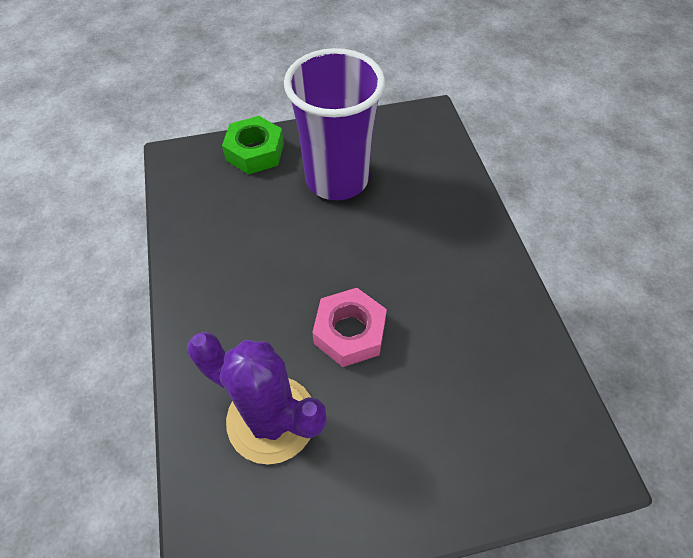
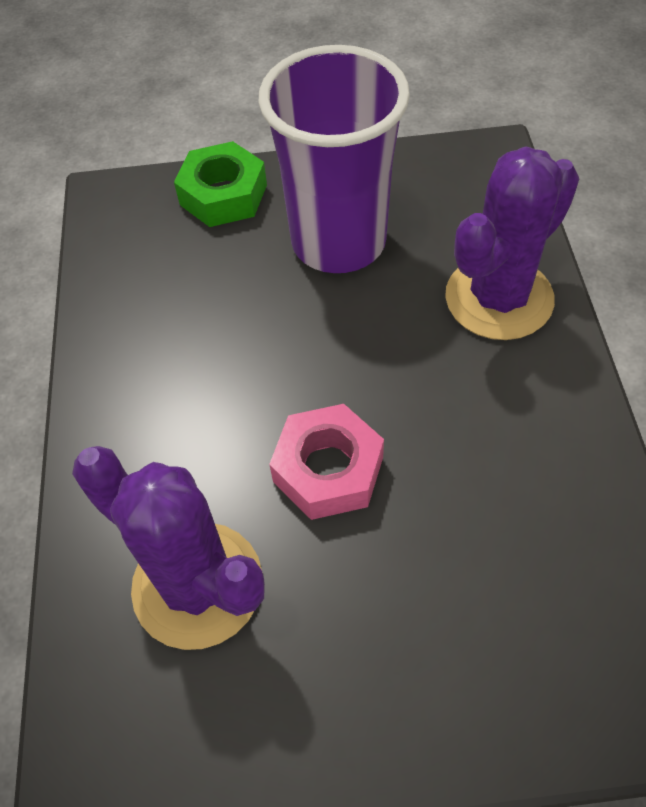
camera: 10 degrees right, 0 degrees up
(446, 210) = (499, 298): none -> purple cactus

